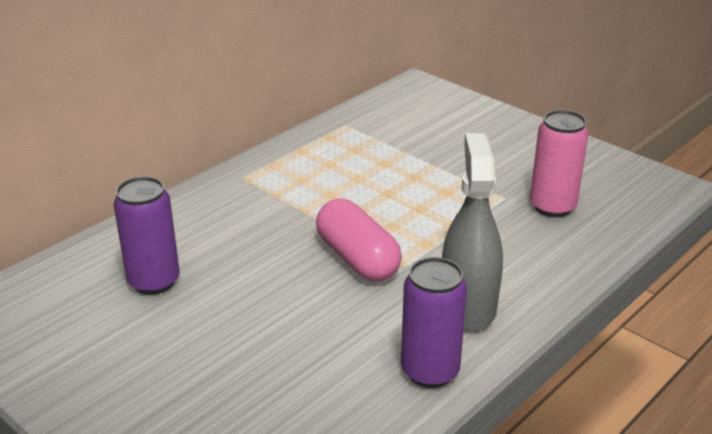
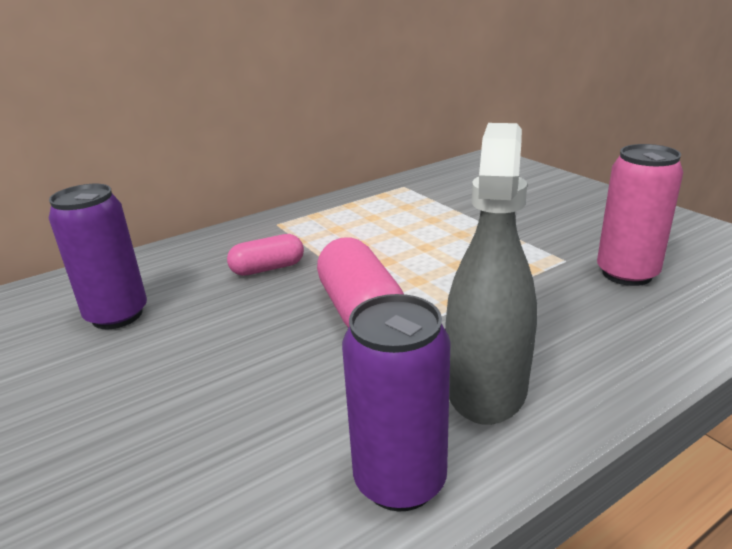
camera: 15 degrees right, 5 degrees down
(260, 226) = (268, 268): none -> pink capsule

